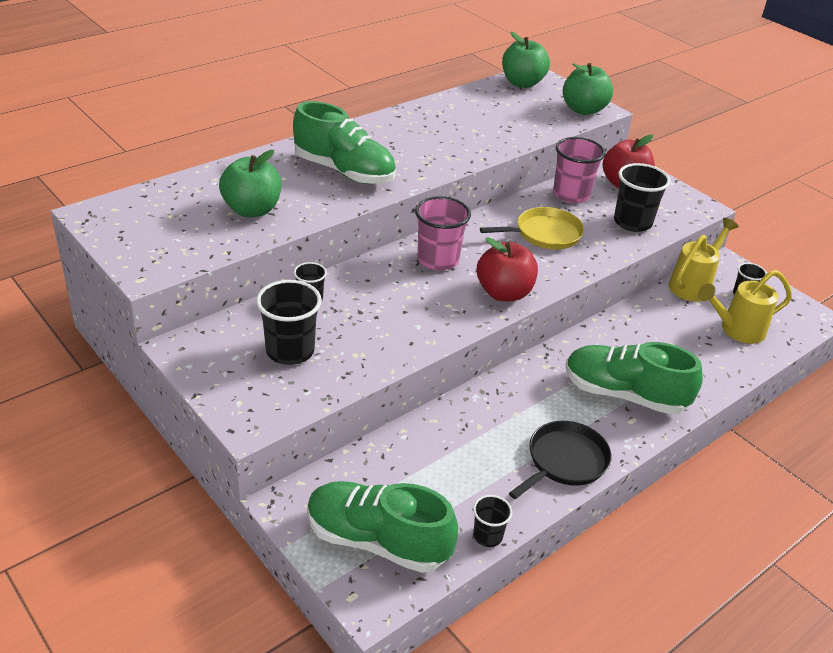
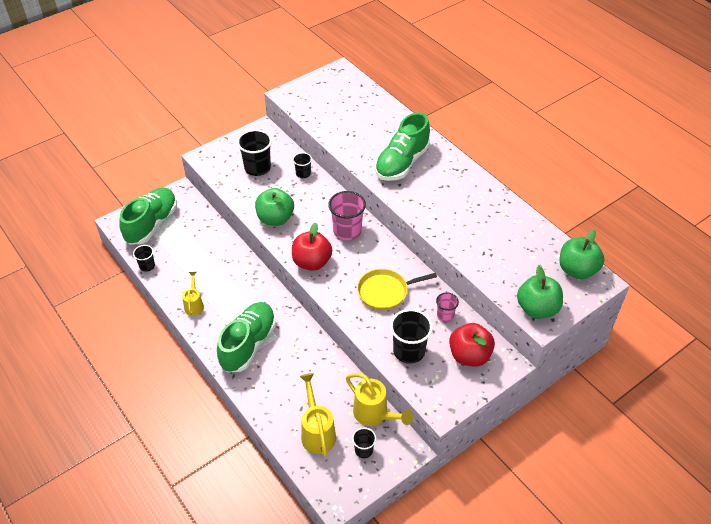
camera: 95 degrees right, 10 degrees up
(252, 210) = (350, 126): green apple -> green apple (275, 219)
(544, 234) = (385, 291): yellow pan -> yellow pan turned 90 degrees clockwise
(564, 461) = (194, 305): black pan -> yellow watering can
(571, 194) = (445, 315): pink cup -> pink cup, size x0.56

